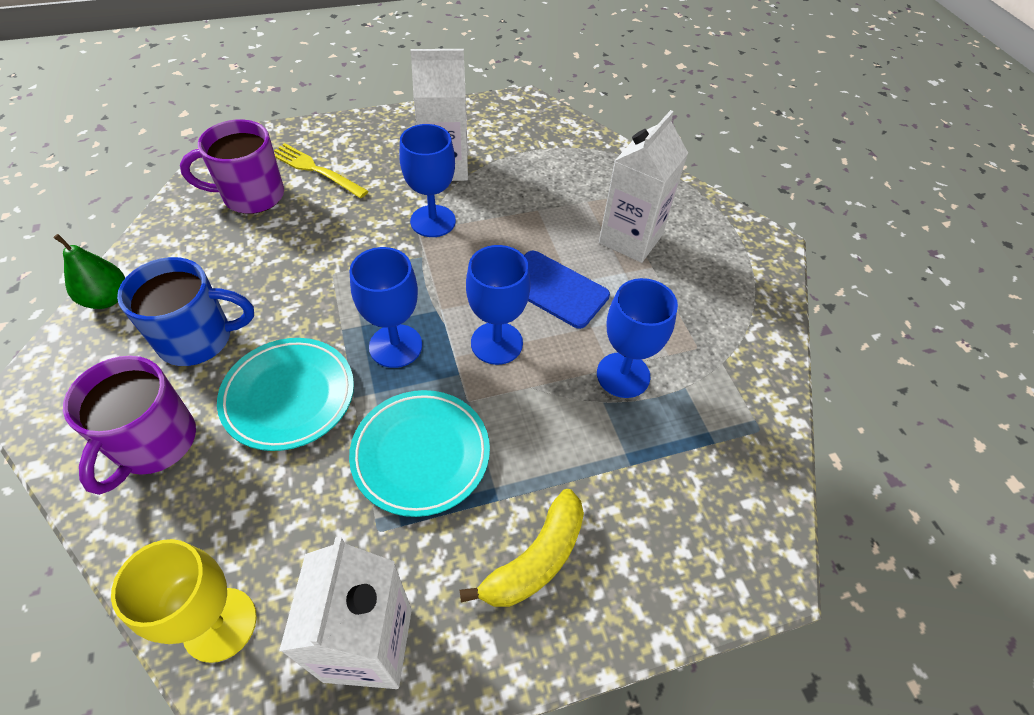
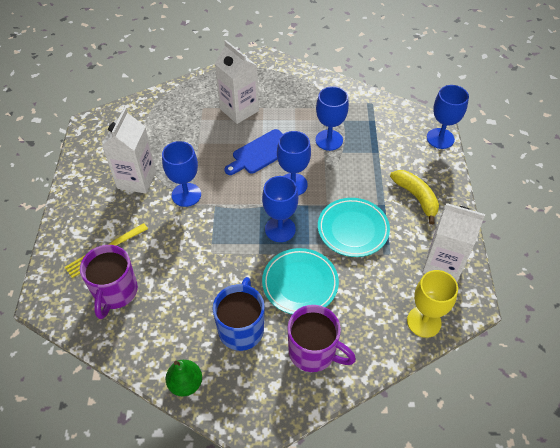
camera: 70 degrees left, 0 degrees up
(729, 587) = (440, 138): none -> blue goblet

